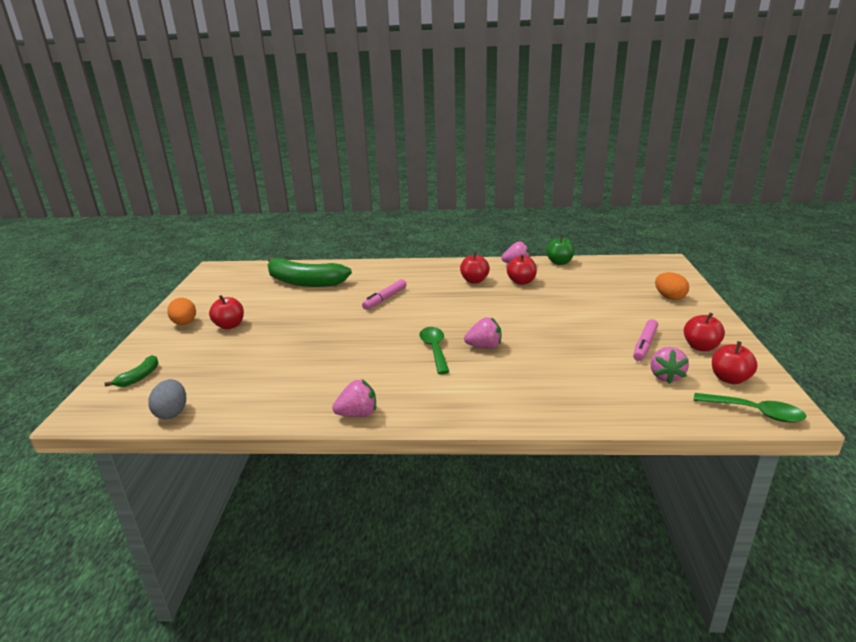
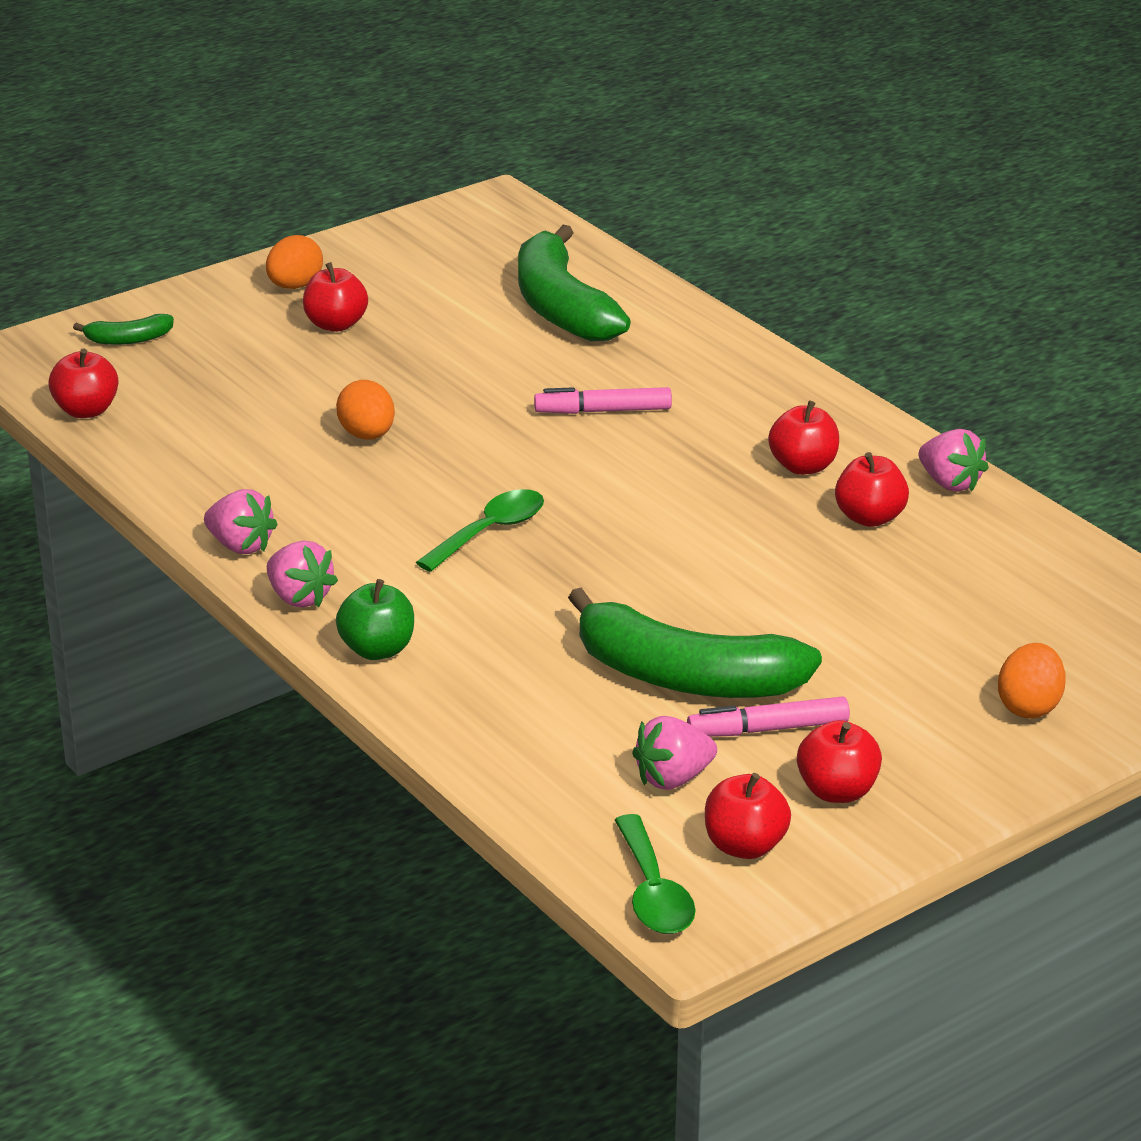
camera: 50 degrees right, 5 degrees up
(172, 412) = (86, 410): grey egg -> red apple
(321, 349) = (367, 435): none -> orange egg
(484, 346) = (557, 573): pink strawberry -> pink strawberry (299, 598)
(559, 262) = (1034, 527): green apple -> green apple (377, 650)
(591, 348) = (685, 677): none -> green banana

